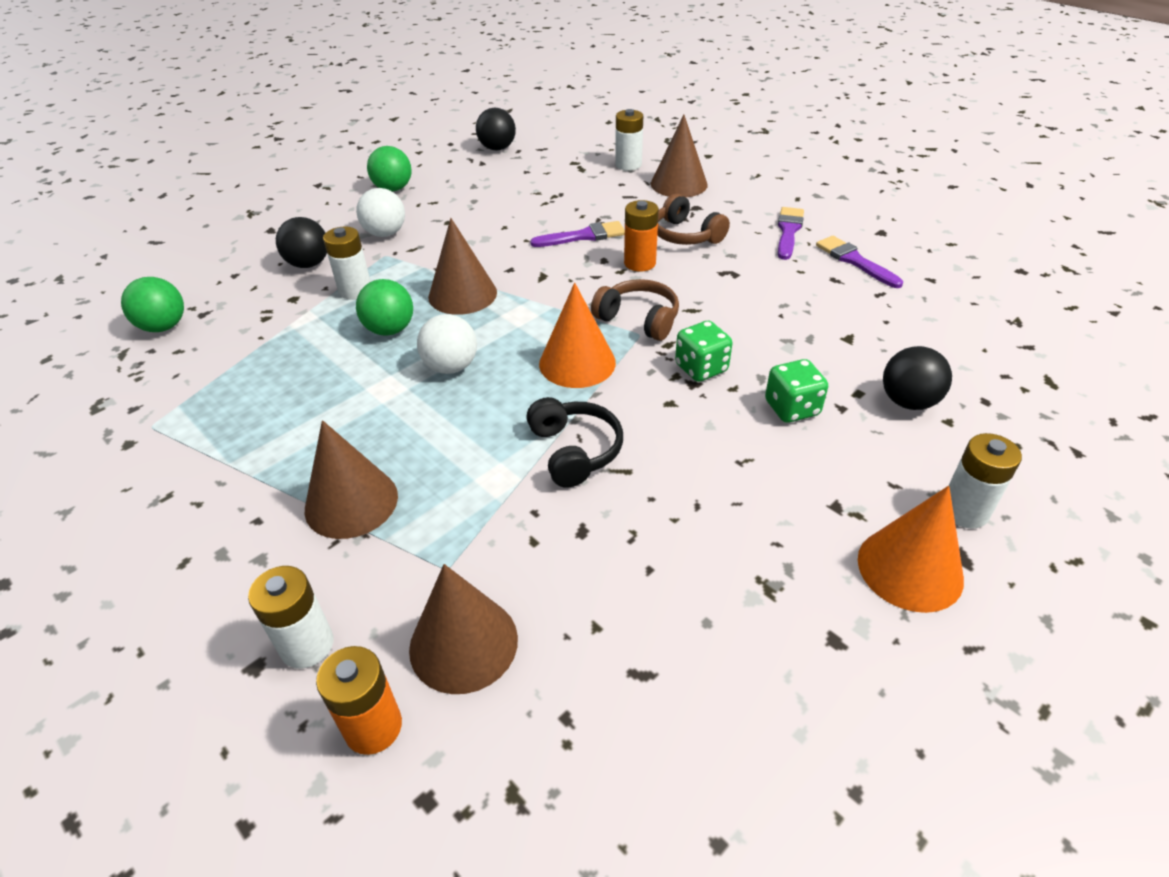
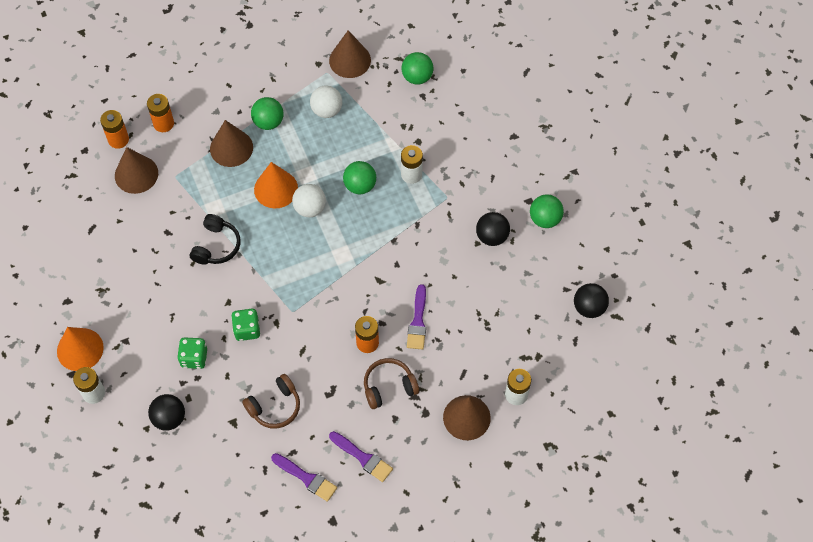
camera: 110 degrees right, 20 degrees up
(278, 469) = (268, 122): none -> green ball
(307, 645) = (163, 123): white battery -> orange battery
(309, 264) = (456, 153): black ball -> black ball (492, 236)
(385, 233) = (477, 202): white ball -> white ball (327, 110)
(462, 294) = (379, 230): brown cone -> brown cone (350, 60)
(575, 451) = (216, 246): black headphones -> black headphones turned 75 degrees counterclockwise
(577, 363) = (283, 270): orange cone -> orange cone (276, 189)
(639, 319) = (307, 317): brown headphones -> brown headphones (275, 406)
(854, 261) = (306, 478): purple brush -> purple brush turned 45 degrees clockwise

